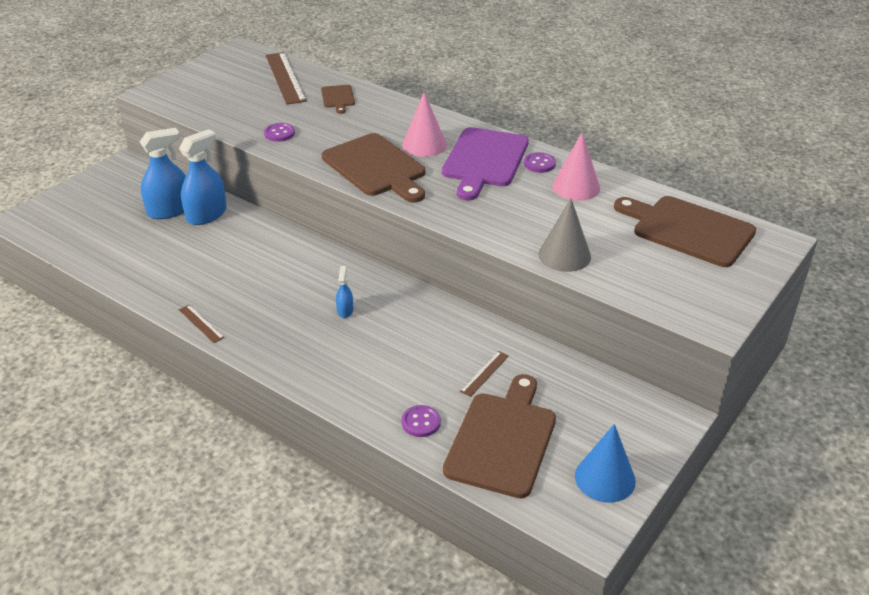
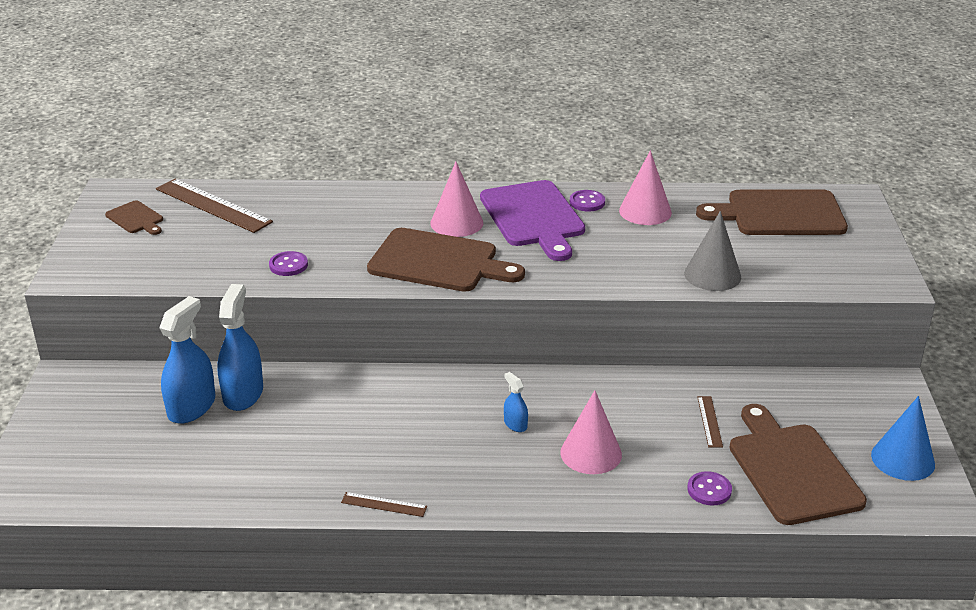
camera: 35 degrees left, 5 degrees down
(338, 98) = (303, 207): brown cutting board -> brown cutting board (136, 218)
(370, 355) = (591, 453): none -> pink cone

